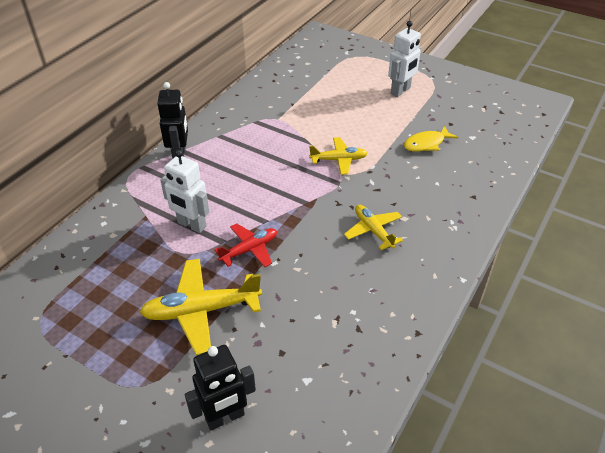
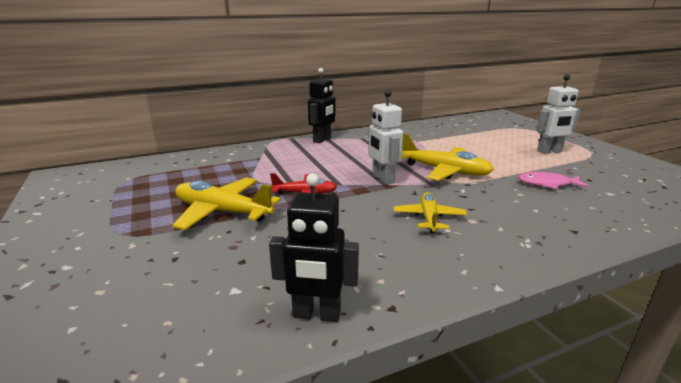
camera: 35 degrees right, 20 degrees down
(191, 225) = (282, 170): white robot -> white robot (383, 179)
(225, 417) = (136, 281): black robot -> black robot (316, 315)
(339, 160) = (445, 171): yellow plane -> yellow plane, size x1.62
(426, 144) = (547, 184): yellow fish -> pink fish

